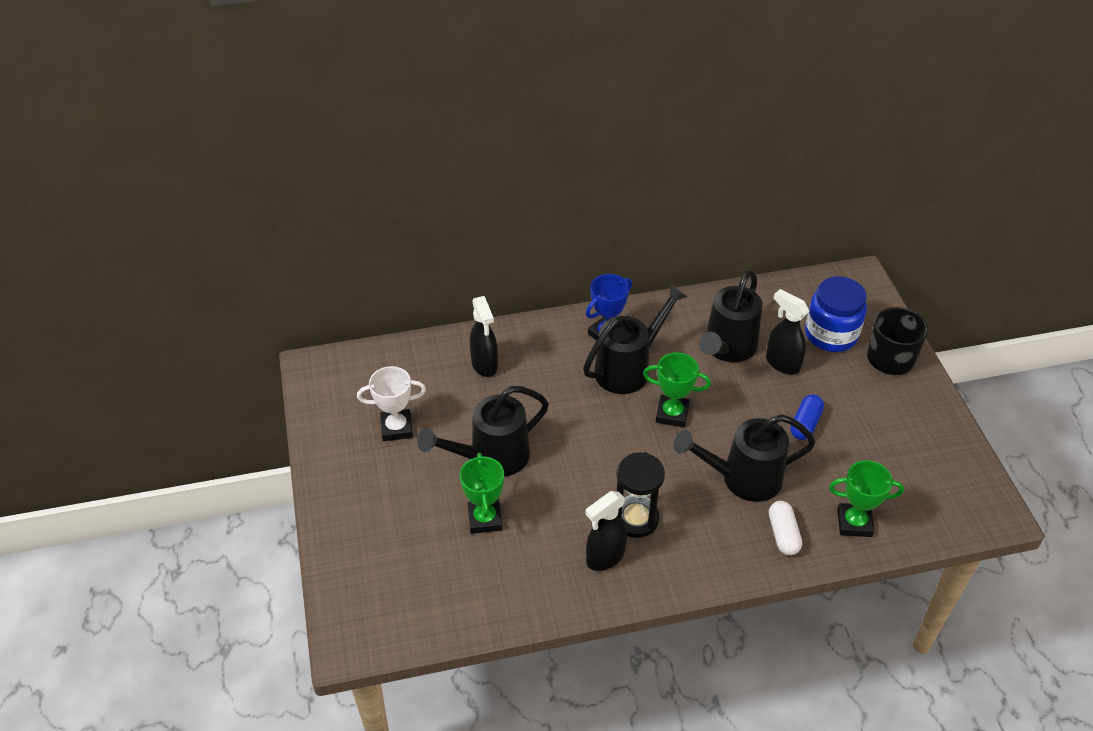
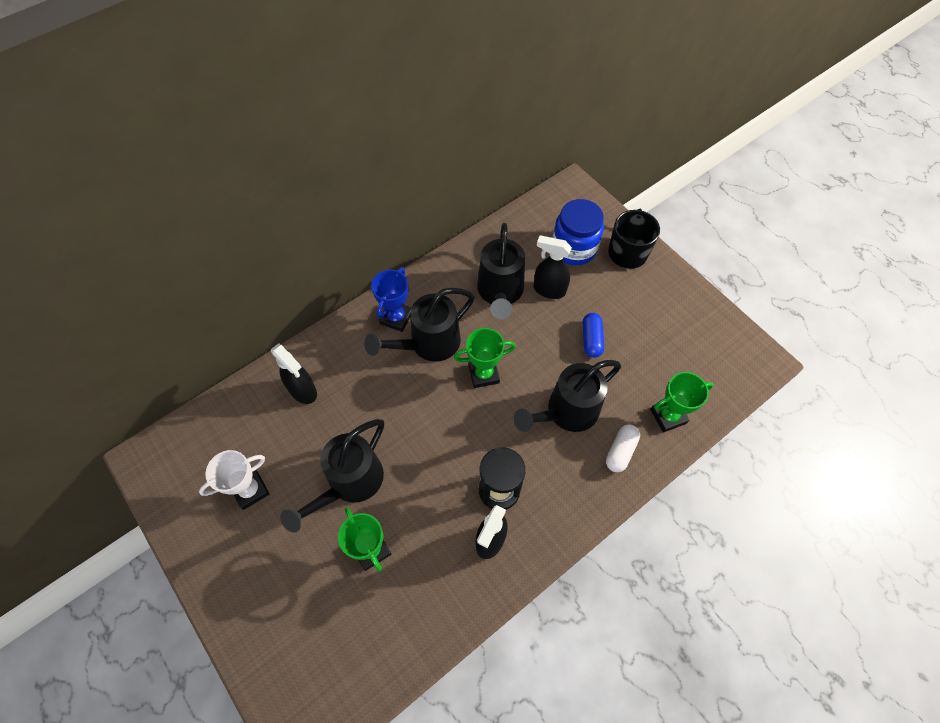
camera: 25 degrees left, 15 degrees up
(628, 368) = (428, 344): black watering can -> black watering can turned 150 degrees counterclockwise
(783, 534) = (620, 451): white capsule -> white capsule turned 60 degrees clockwise

